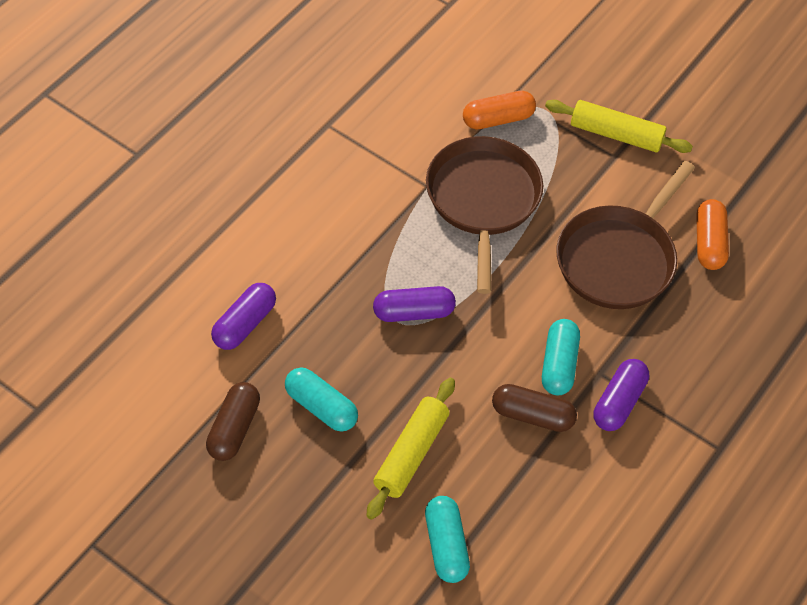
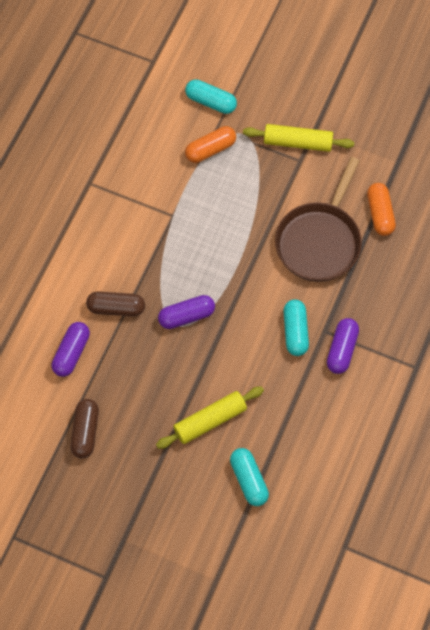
camera: 10 degrees left, 10 degrees up
(321, 407) = (140, 401): turquoise capsule -> turquoise capsule (211, 102)
(411, 453) = (210, 420): yellow rolling pin -> yellow rolling pin turned 45 degrees clockwise
(483, 199) = (214, 217): brown pan -> none
(532, 415) = (285, 373): brown capsule -> brown capsule (116, 308)

